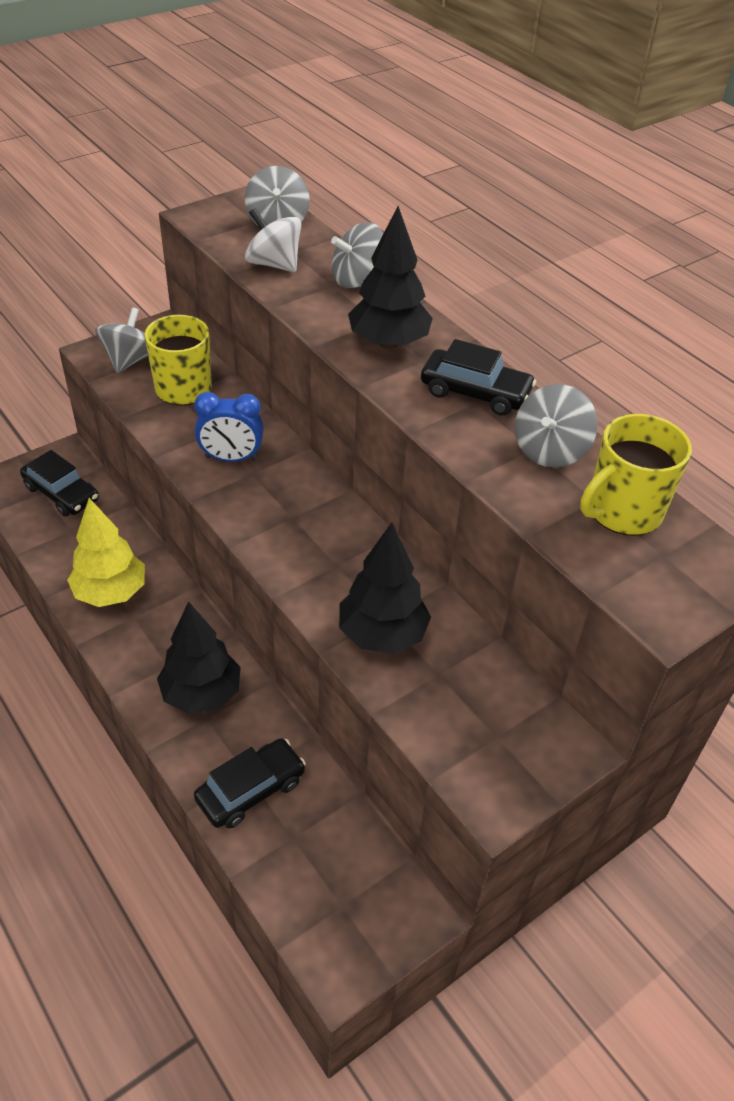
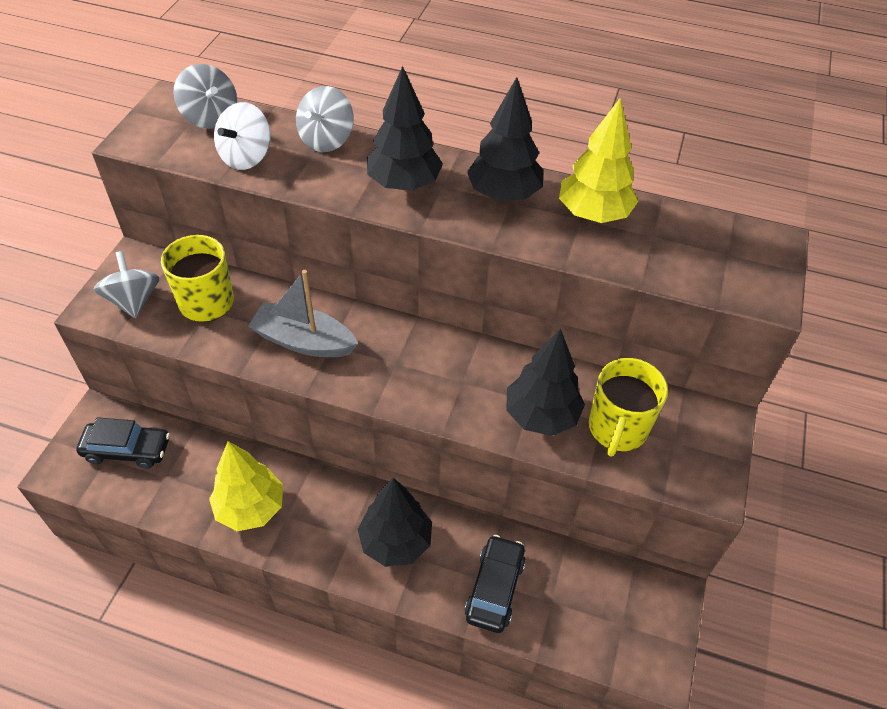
camera: 35 degrees left, 5 degrees up
(231, 458) = (304, 341): blue clock -> grey boat
(274, 264) = (246, 157): white spinning top -> white spinning top turned 60 degrees counterclockwise
(475, 392) = (503, 194): black car -> black tree
(549, 450) = (593, 214): grey spinning top -> yellow tree
(622, 511) = (677, 235): yellow mug -> yellow mug (617, 428)

